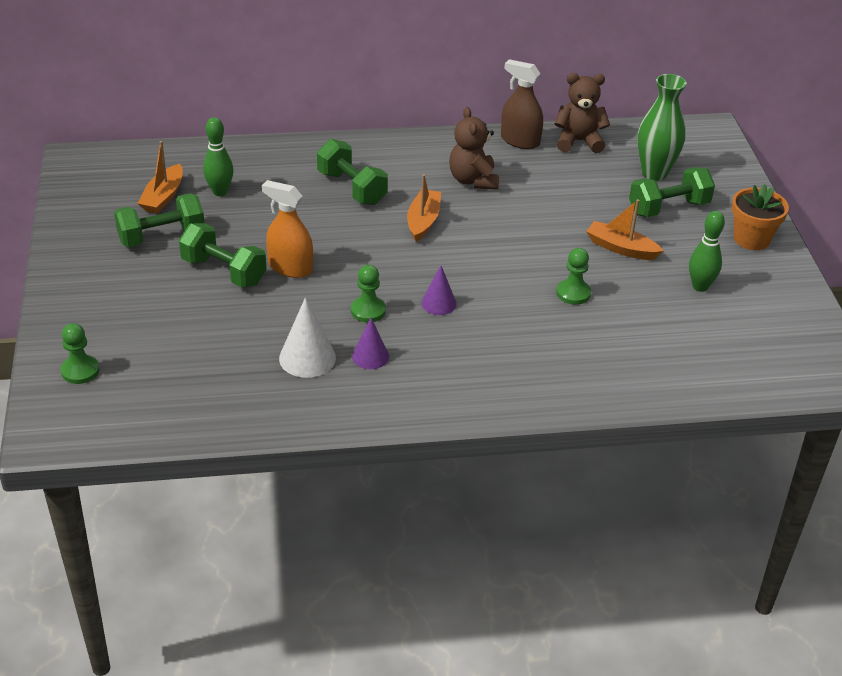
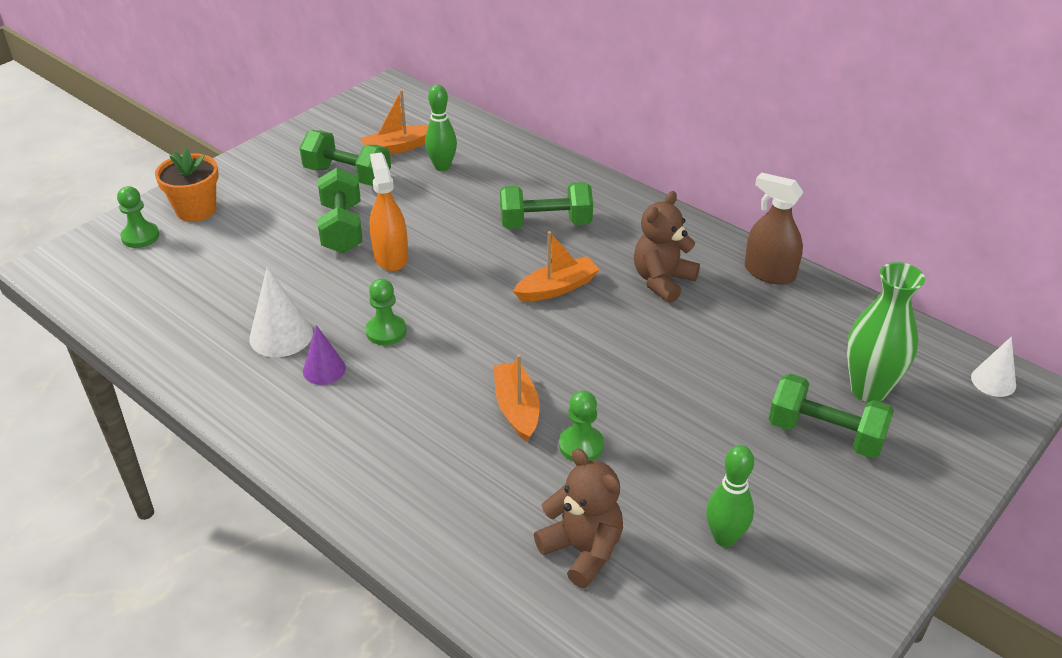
camera: 50 degrees right, 0 degrees up
(352, 188) = (545, 224): green dumbbell -> green dumbbell turned 75 degrees clockwise
(438, 303) = (449, 366): purple cone -> none
(520, 141) = (769, 273): brown spray bottle -> brown spray bottle turned 45 degrees counterclockwise
(578, 141) = (832, 308): brown teddy bear -> brown teddy bear (582, 550)
(621, 248) = (702, 438): orange boat -> orange boat (516, 408)
(697, 133) = (993, 381): none -> white cone
(751, 239) = (874, 534): orange flower pot -> orange flower pot (196, 210)

